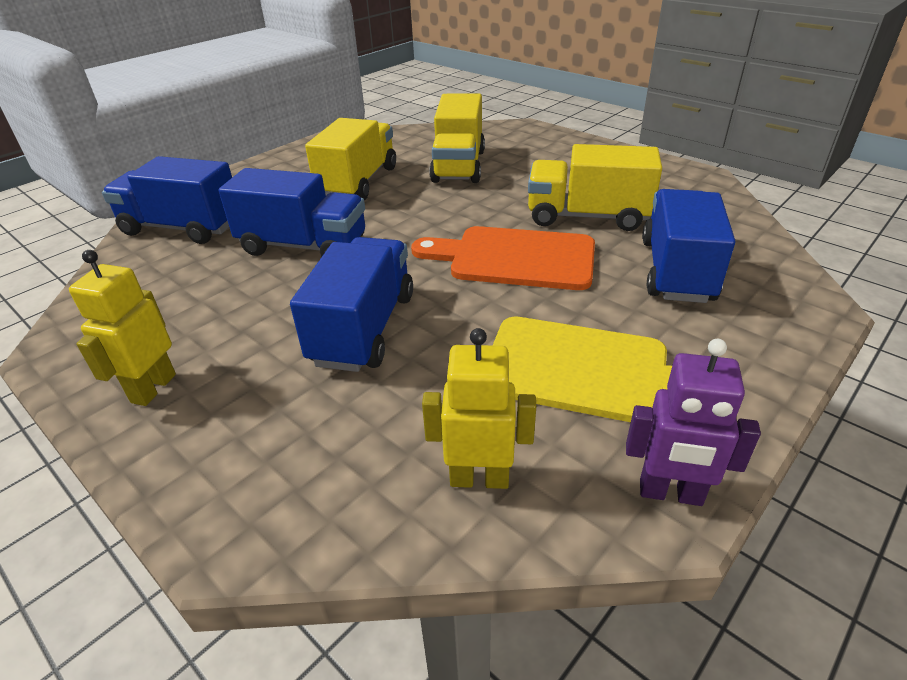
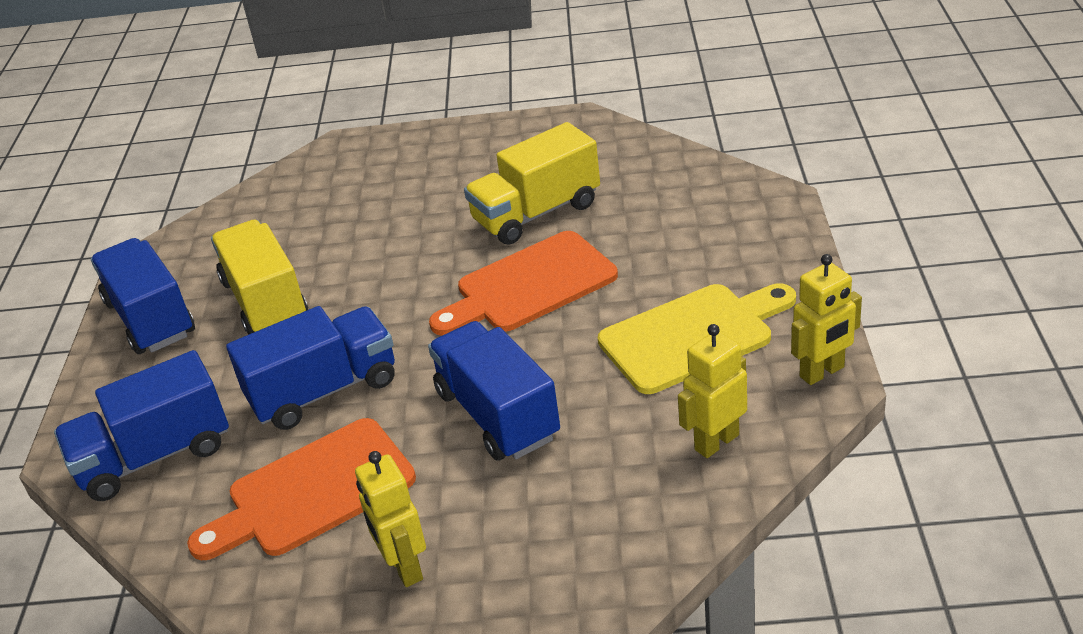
camera: 40 degrees left, 0 degrees up
(201, 299) = (313, 492): none -> orange cutting board
(458, 166) = (343, 226): yellow truck -> none
(670, 493) = (822, 372): purple robot -> yellow robot
(676, 270) = (661, 223): blue truck -> blue truck (150, 318)

